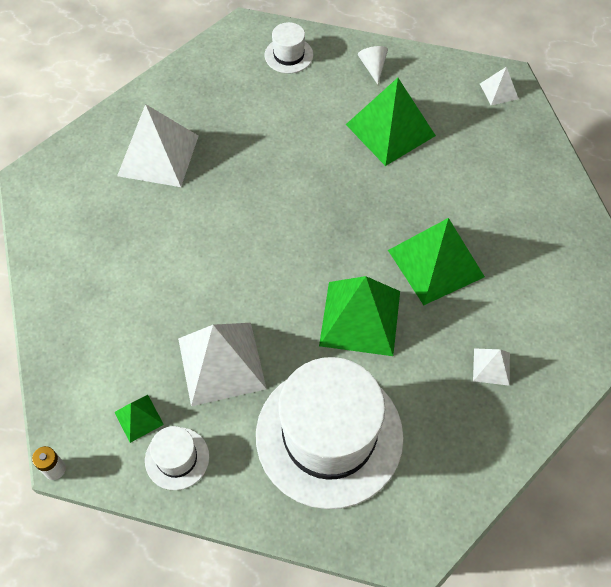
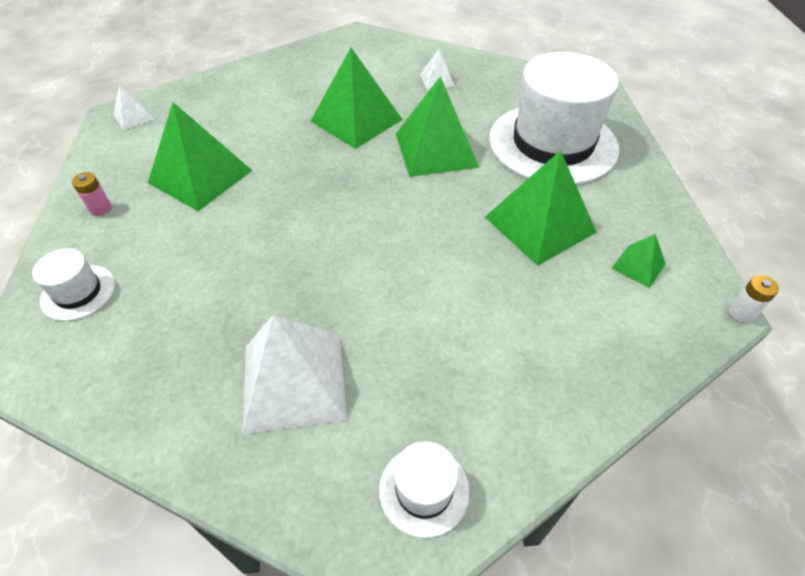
camera: 110 degrees left, 10 degrees down
(177, 458) = (649, 225): white hat -> white hat (424, 490)
(221, 363) = (540, 224): white pyramid -> green pyramid
(373, 67) = (100, 209): white cone -> pink battery

